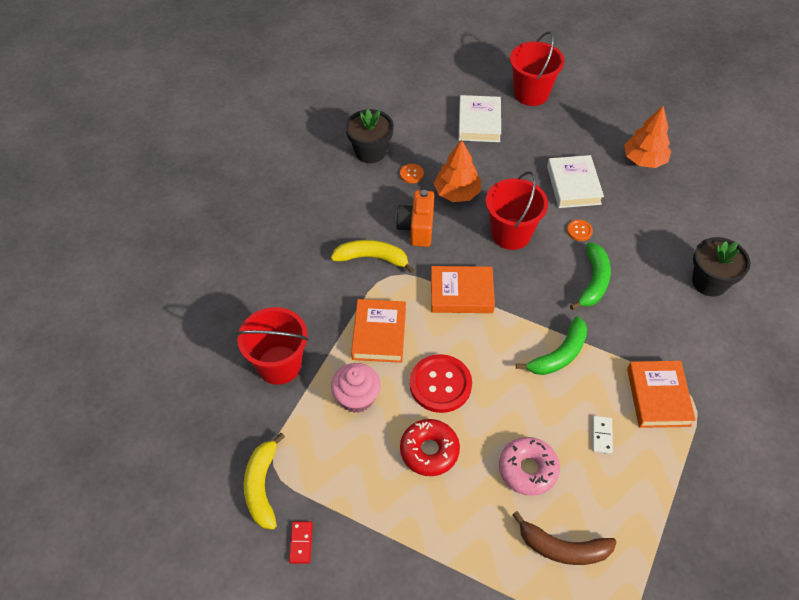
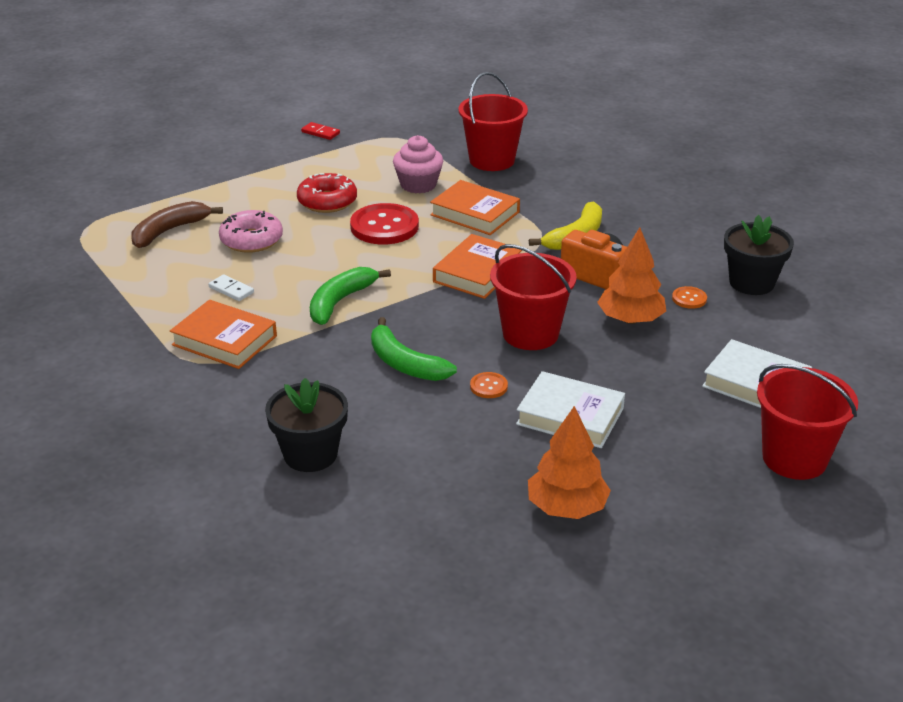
camera: 120 degrees right, 20 degrees down
(262, 486) = (385, 129): yellow banana -> none
(559, 355) = (340, 301): green banana -> green banana turned 45 degrees clockwise

